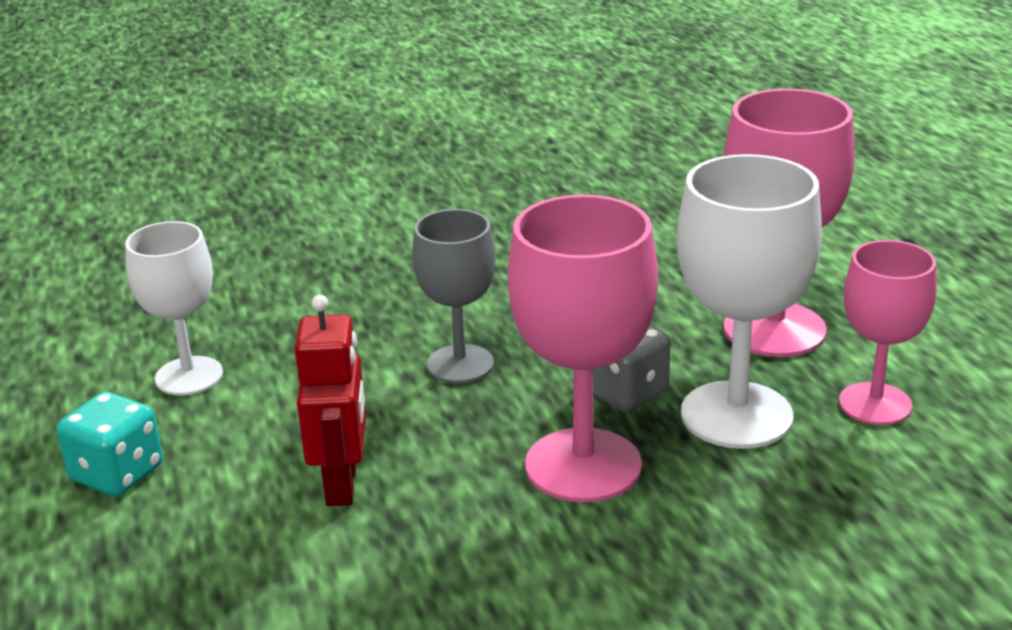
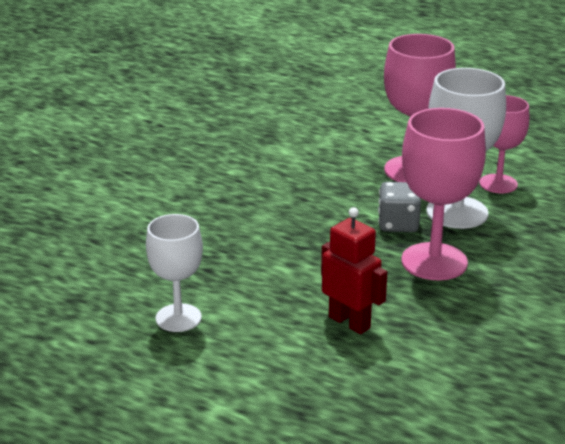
camera: 45 degrees left, 0 degrees up
(117, 474) = (233, 377): turquoise dice -> none
(460, 364) = (306, 247): grey goblet -> none

